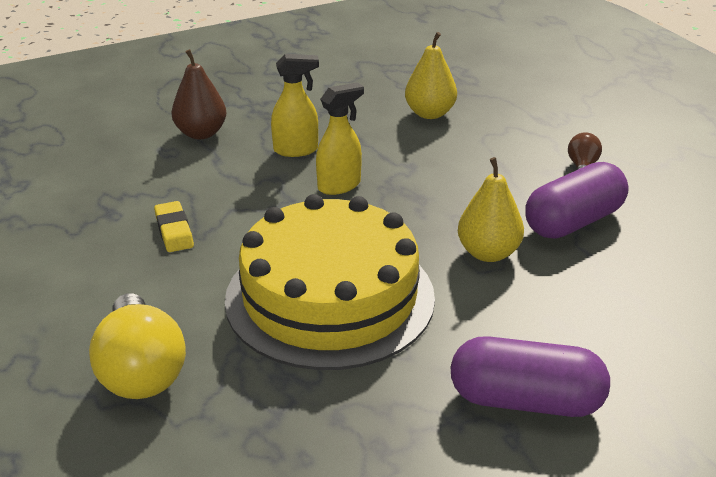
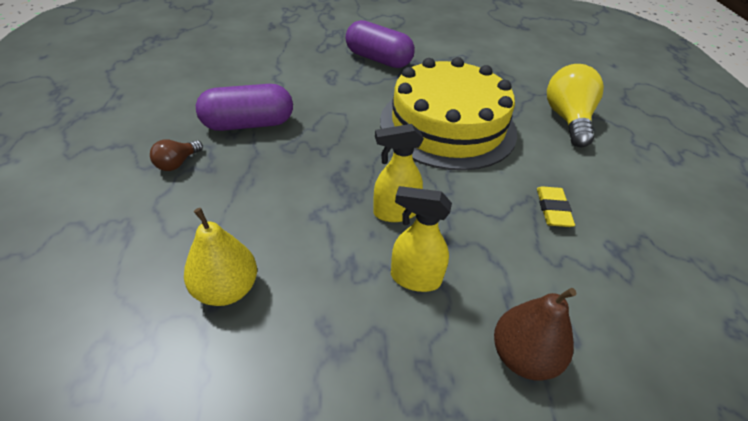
camera: 160 degrees left, 10 degrees up
(488, 253) = (328, 122): yellow pear -> none

